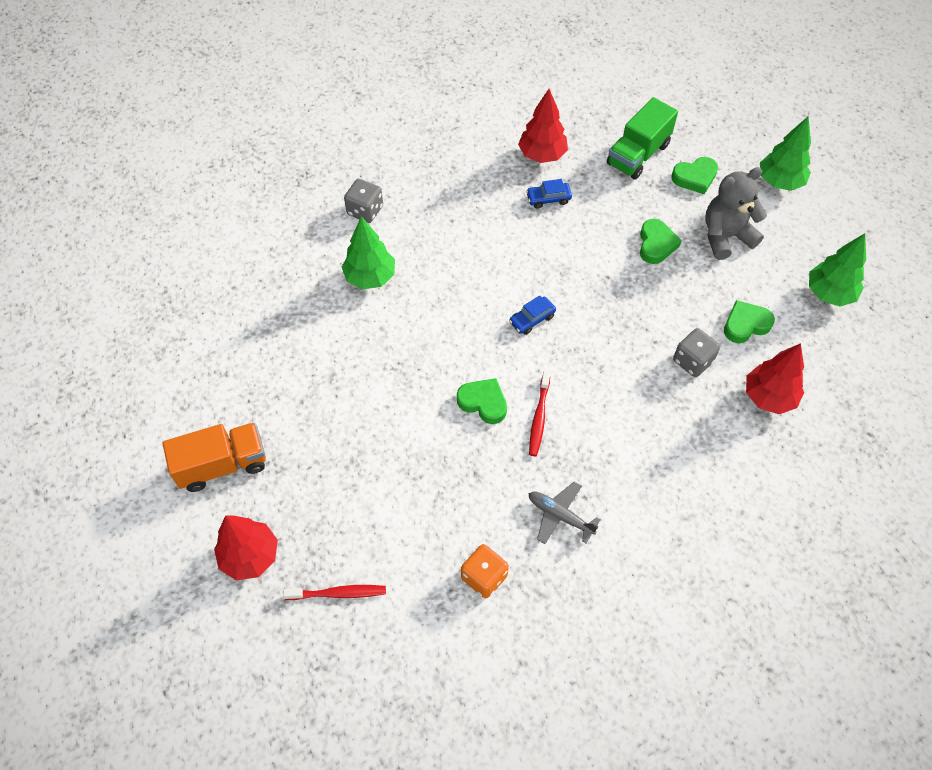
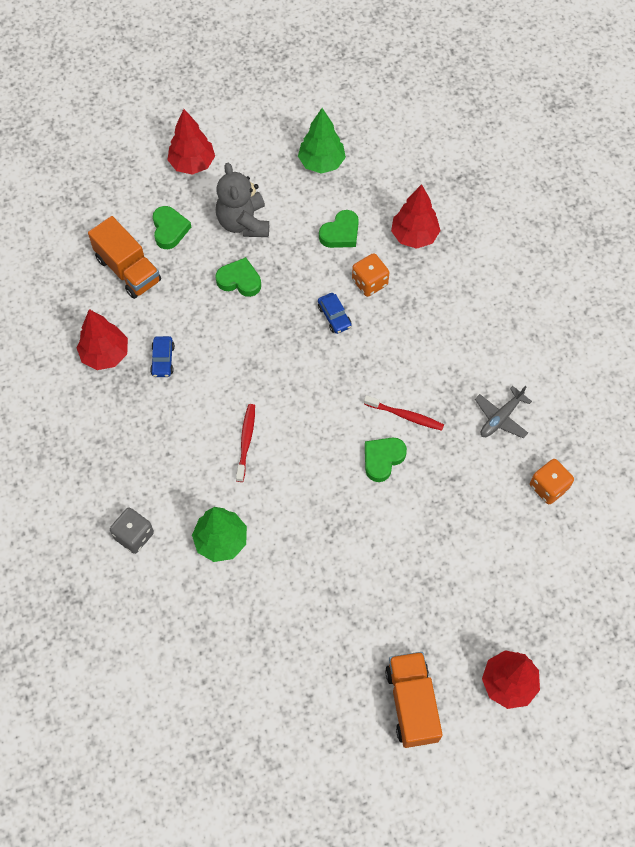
camera: 80 degrees left, 5 degrees up
(338, 593) = (551, 608): red toothbrush -> red toothbrush (246, 441)
(532, 319) = (301, 402): blue car -> blue car (334, 316)
(638, 154) = (128, 270): green truck -> orange truck
(692, 361) = (369, 282): grey dice -> orange dice
(745, 324) = (340, 233): green heart -> green heart turned 120 degrees counterclockwise
(779, 182) = (192, 164): green tree -> red tree

